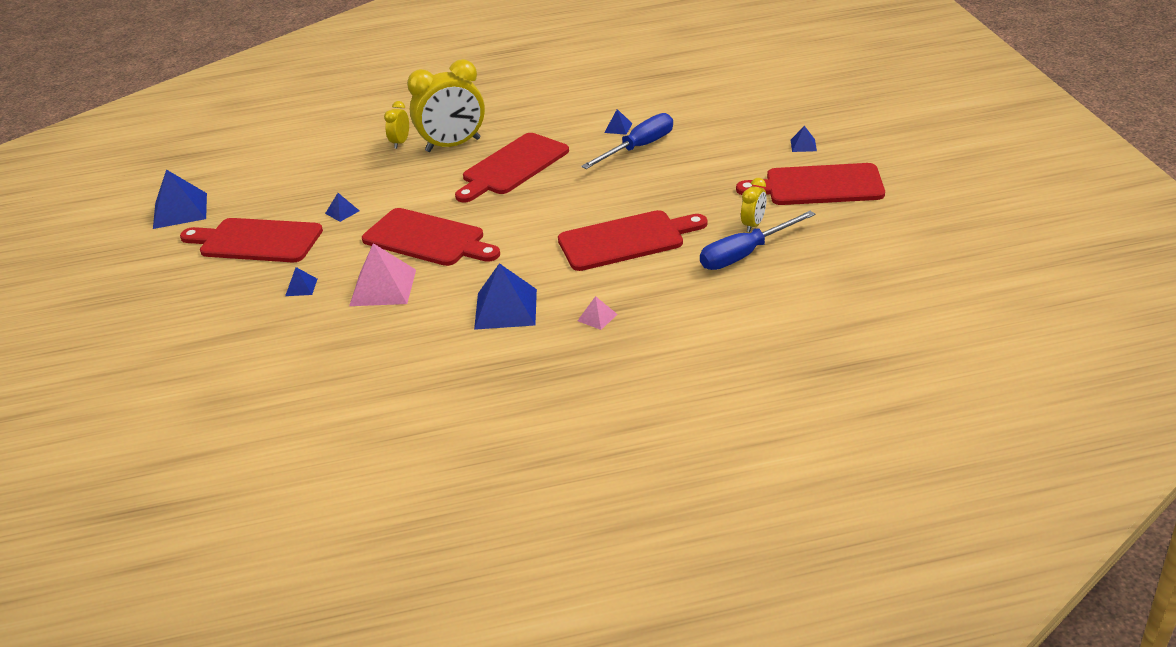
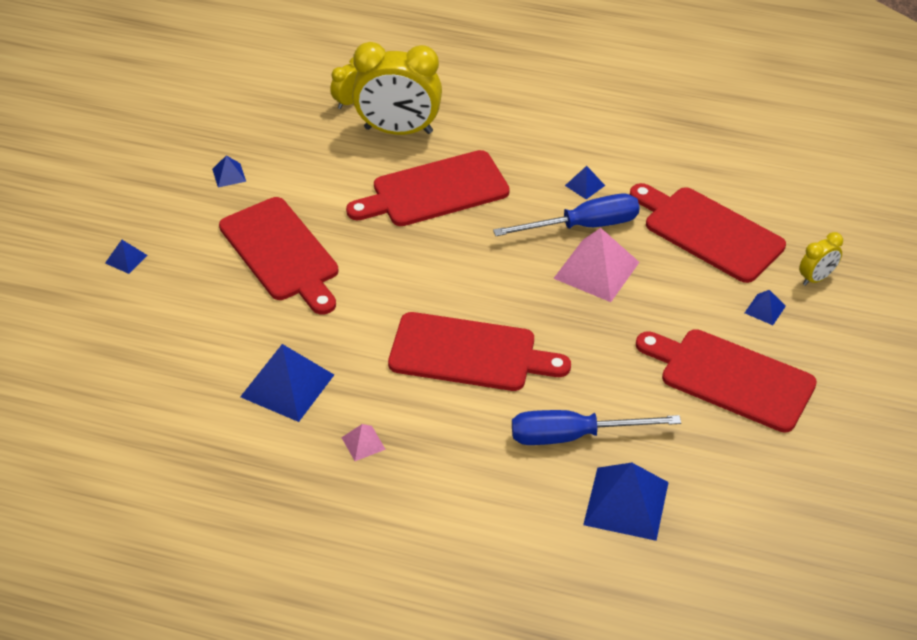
camera: 25 degrees right, 10 degrees up
(180, 210) = (87, 99): blue pyramid -> blue pyramid (626, 503)
(256, 241) = (126, 176): red cutting board -> red cutting board (708, 232)
(383, 287) = (197, 297): pink pyramid -> pink pyramid (596, 270)
(753, 225) = (615, 399): yellow clock -> yellow clock (816, 278)

